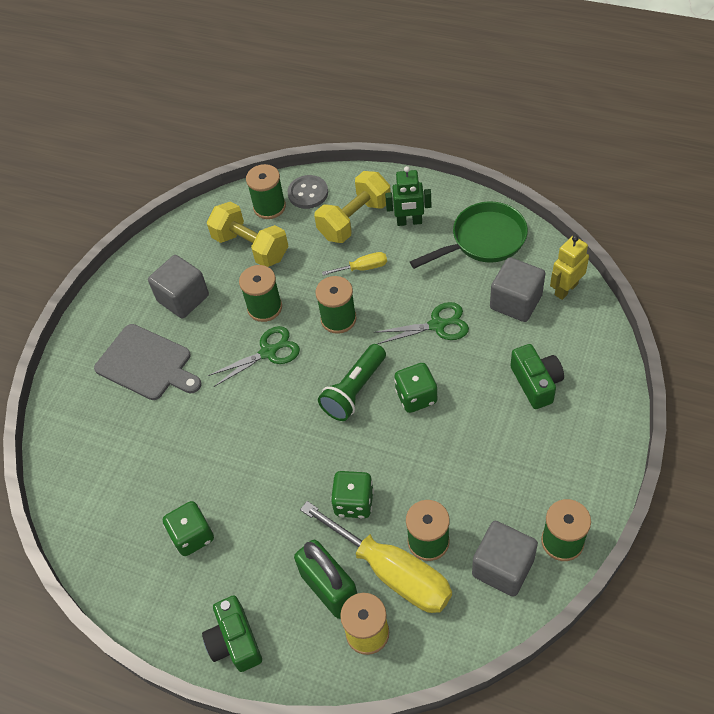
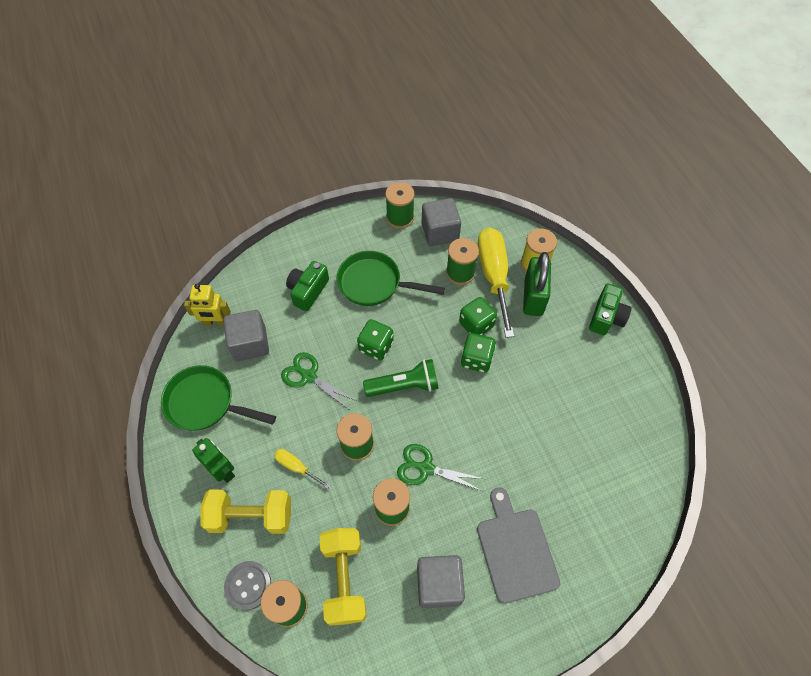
camera: 140 degrees left, 5 degrees up
(192, 536) = (584, 392): green dice -> green dice (476, 359)
(491, 447) = (374, 284): none -> green pan

